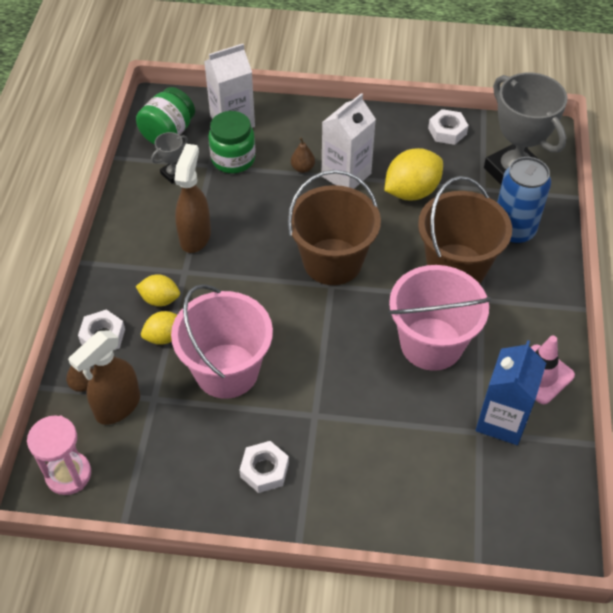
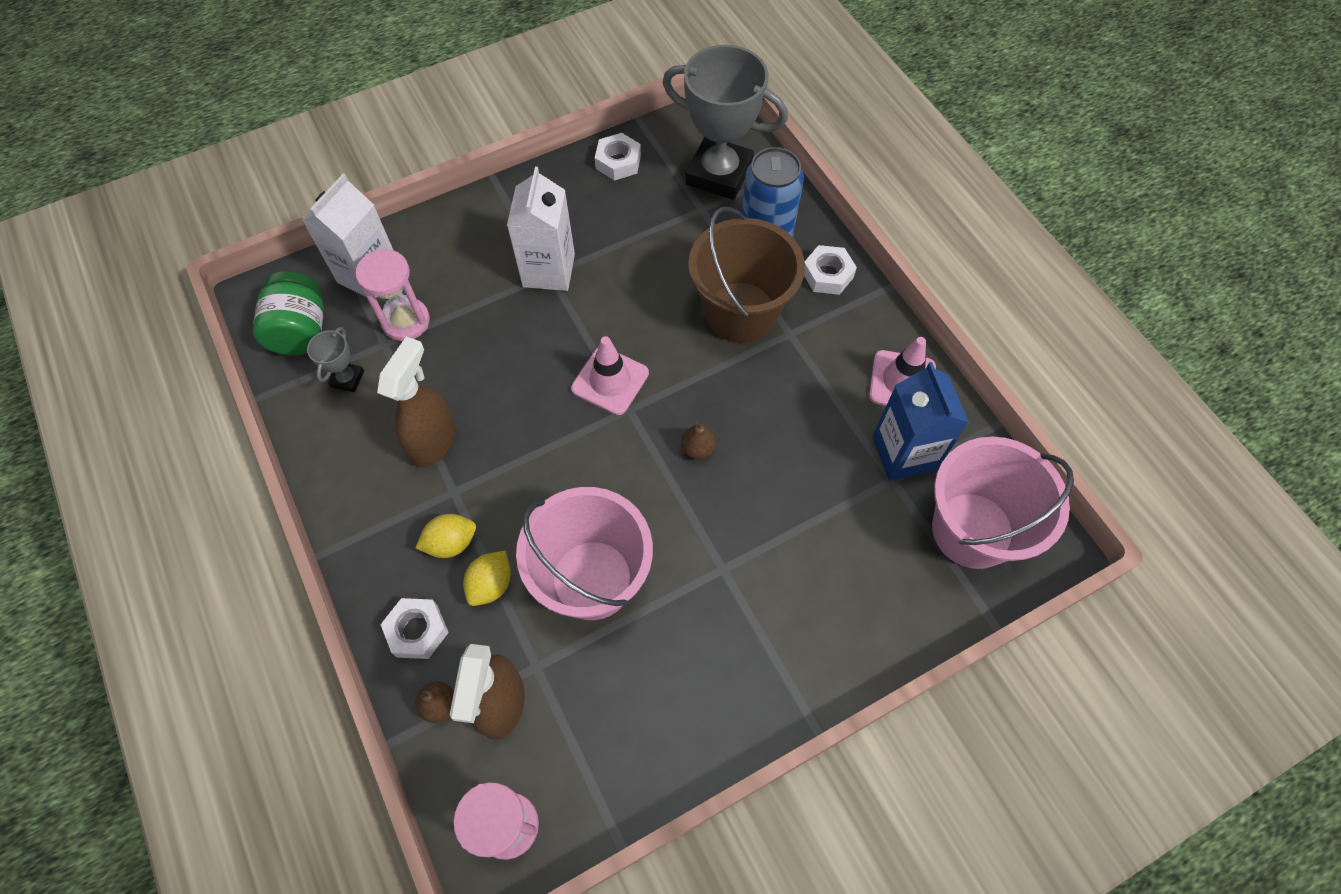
camera: 35 degrees left, 10 degrees up
(195, 236) = (433, 441): brown spray bottle -> brown spray bottle turned 45 degrees clockwise
(233, 159) = (406, 321): green jar -> pink hourglass
(264, 470) = (718, 666): white nut -> white nut (827, 275)
(302, 168) = (494, 289): brown pear -> brown pear (698, 449)
(332, 262) = (610, 381): brown bucket -> pink traffic cone
(411, 191) = (632, 252): yellow lemon -> none
(431, 344) = (778, 412): pink bucket -> pink bucket (972, 530)

